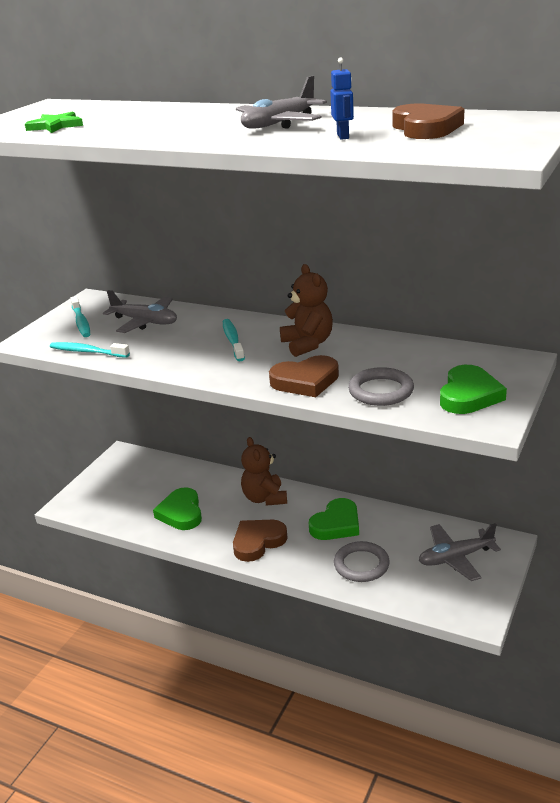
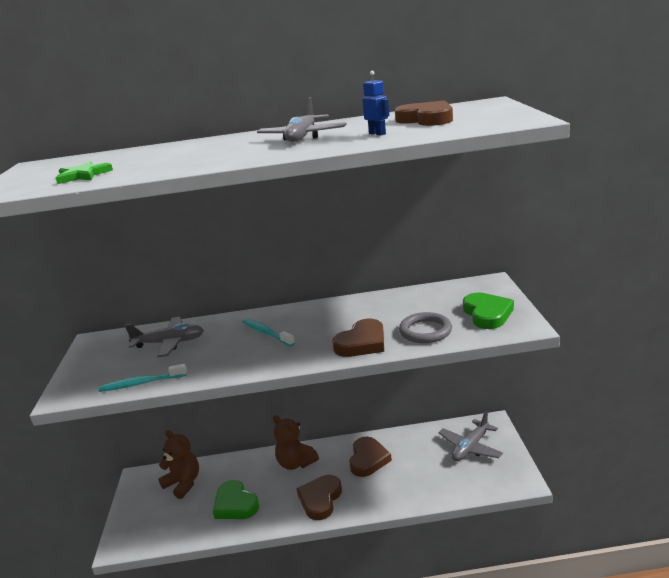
camera: 30 degrees left, 5 degrees down
(81, 322) = (106, 362): turquoise toothbrush -> none
(307, 344) = (330, 317): brown teddy bear -> brown teddy bear (183, 483)
(336, 524) = (368, 459): green heart -> brown heart
(361, 565) = (412, 481): grey ring -> none

